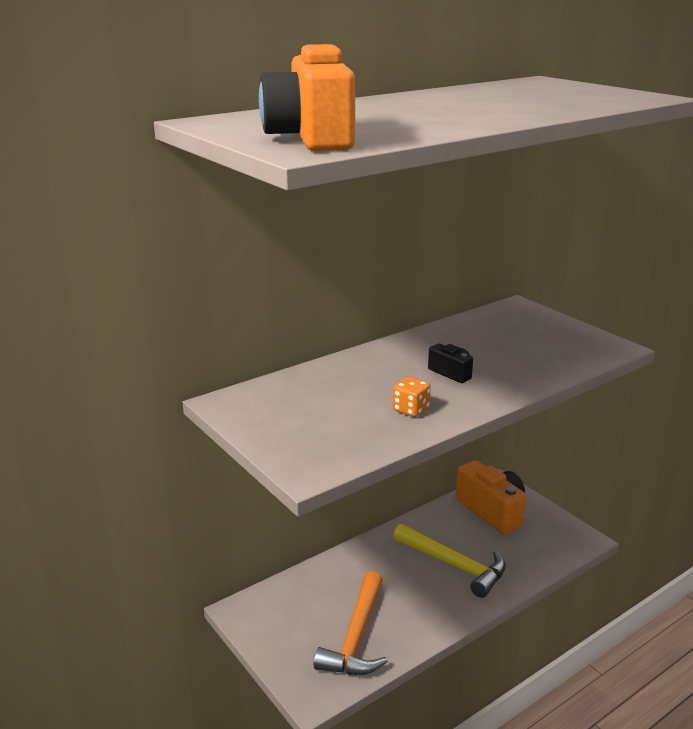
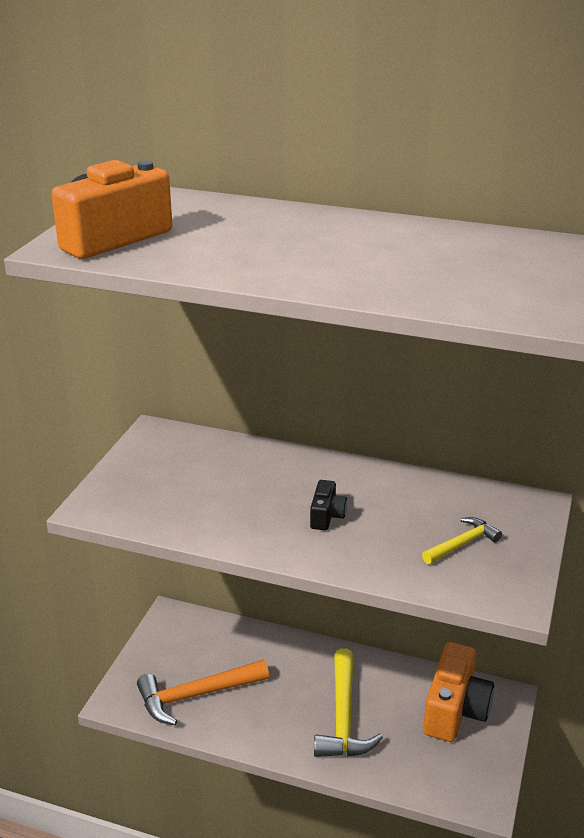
camera: 55 degrees right, 5 degrees up
(411, 410) = (232, 519): orange dice -> none
(537, 341) = (462, 544): none -> yellow hammer

